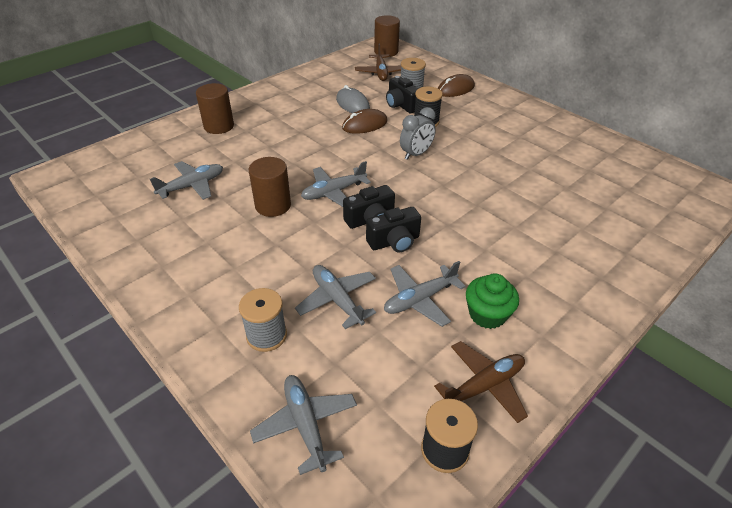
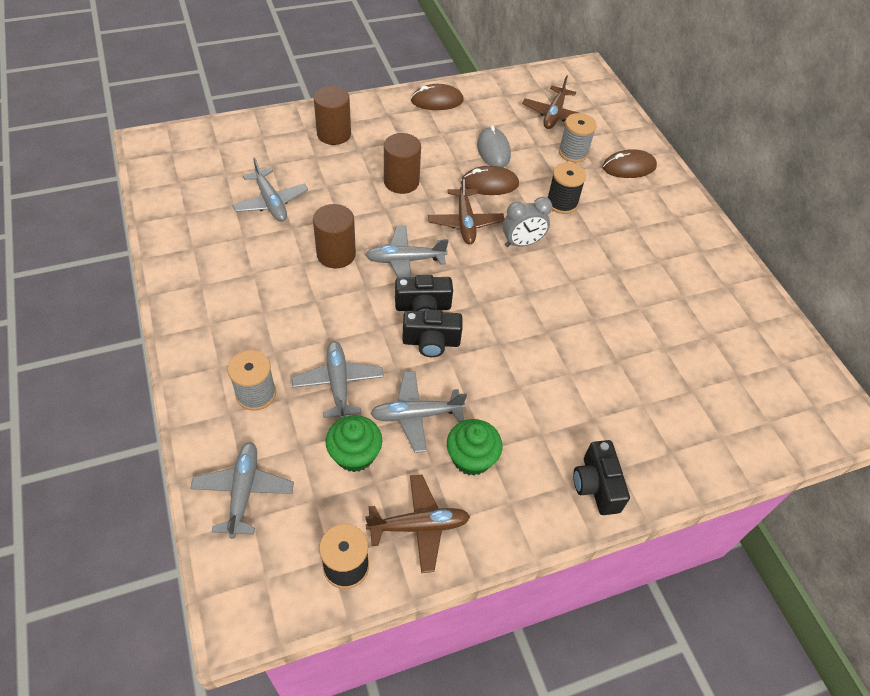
camera: 20 degrees right, 10 degrees up
(192, 186) = (271, 202): grey plane -> grey plane turned 75 degrees clockwise
(288, 85) = (437, 101): none -> brown mouse
(363, 154) = (465, 222): none -> brown plane
(386, 52) = (580, 84): brown cylinder -> brown cylinder (401, 182)
(389, 350) = (354, 454): none -> green cupcake
(401, 105) = (548, 170): black camera -> black camera (596, 486)

